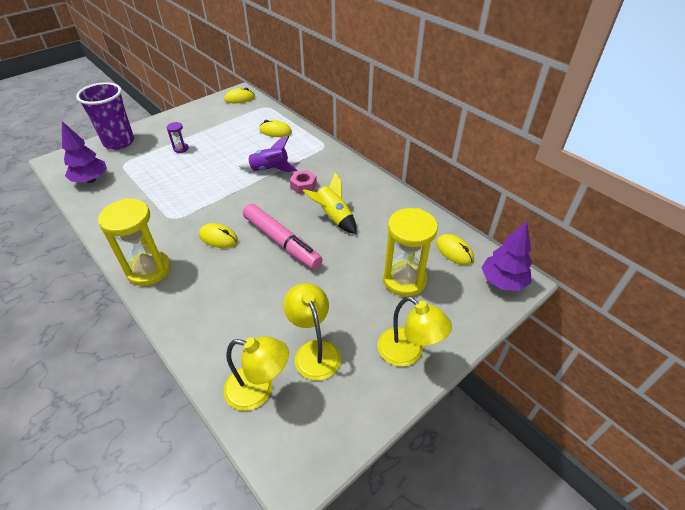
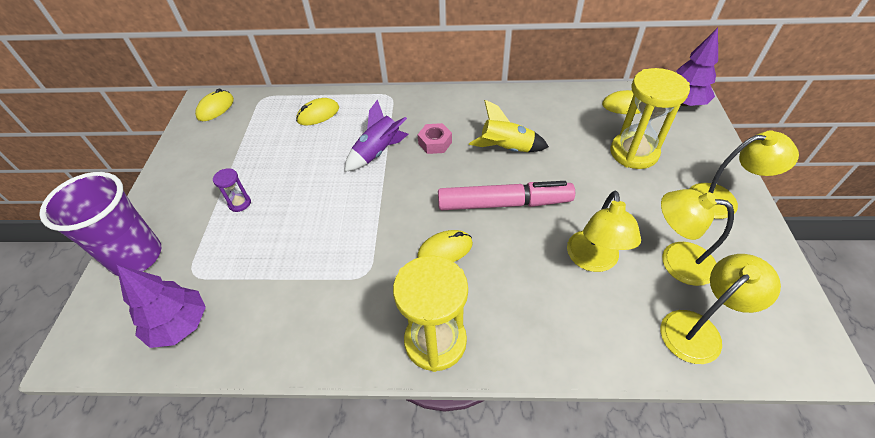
camera: 45 degrees left, 5 degrees up
(272, 307) = (593, 261): none -> yellow lamp

